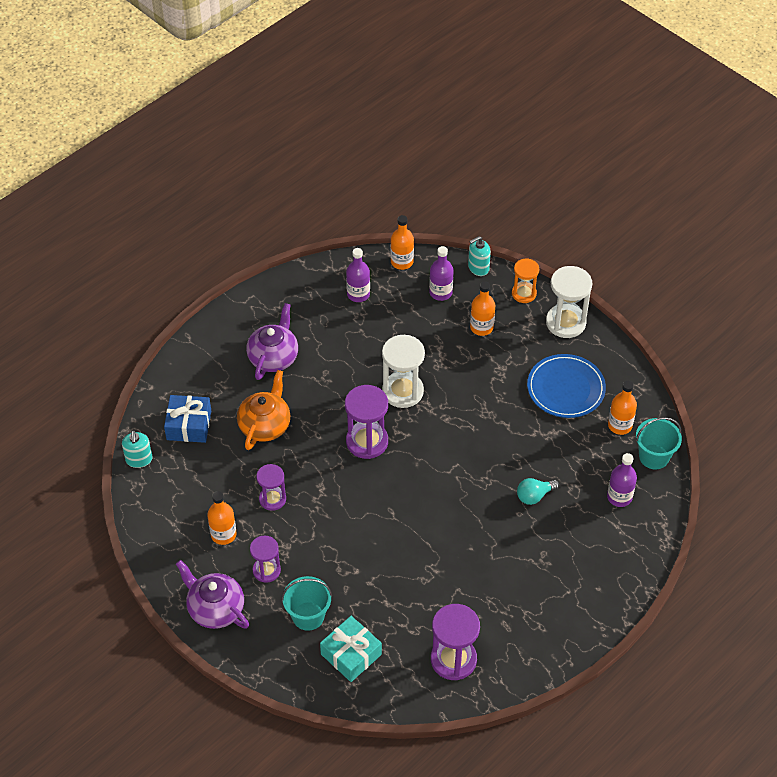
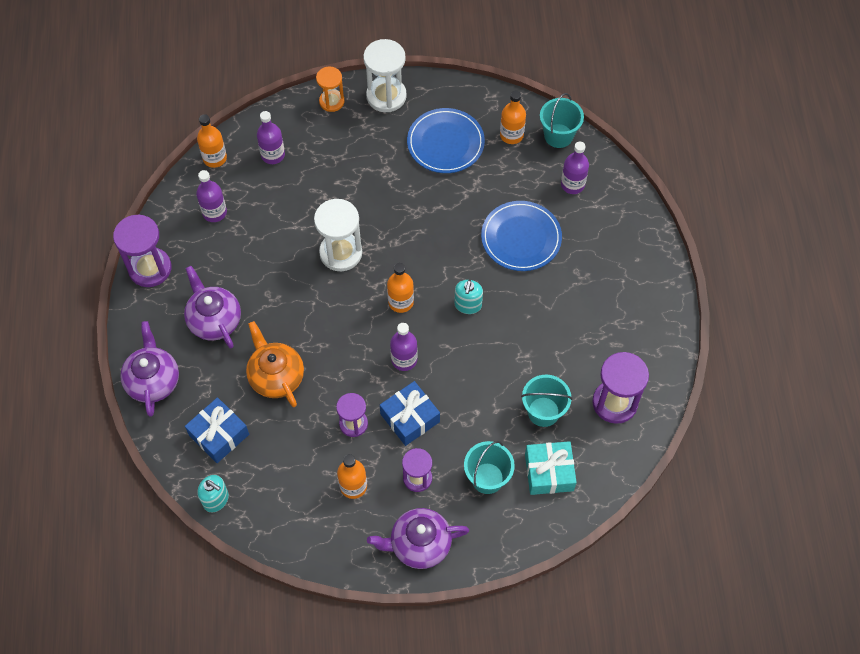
camera: 50 degrees left, 10 degrees up
(194, 357) = (153, 380): none -> purple teapot
(310, 531) = (410, 418): none -> blue gift
(354, 493) = (404, 360): none -> purple bottle
(367, 441) = (364, 314): purple hourglass -> purple hourglass (150, 268)
(398, 615) = (543, 412): none -> turquoise bucket
(478, 268) = (275, 112): turquoise soap dispenser -> turquoise soap dispenser (468, 305)
(481, 327) = (334, 153): orange bottle -> orange bottle (401, 302)
(534, 496) = (521, 238): turquoise light bulb -> blue plate

